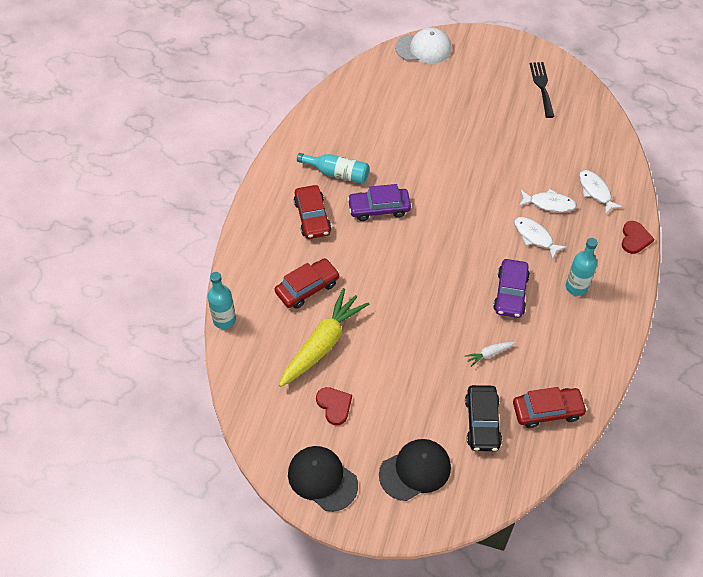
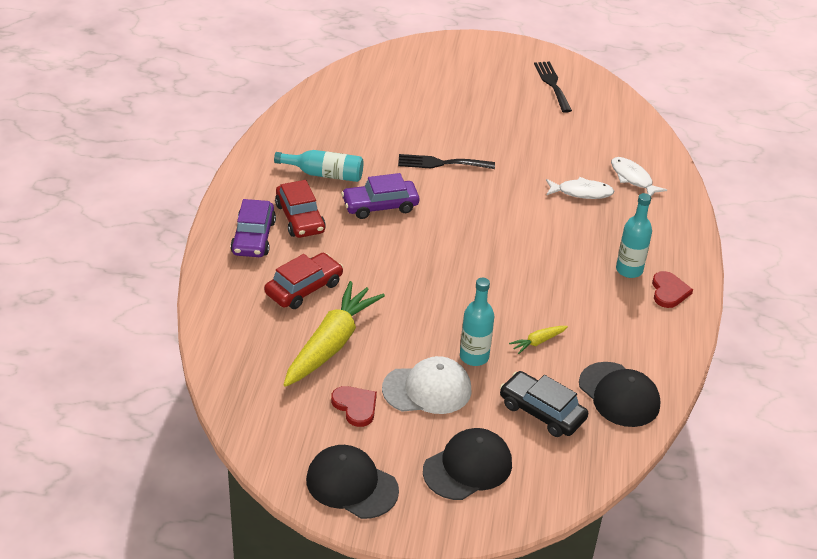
camera: 10 degrees left, 15 degrees down
(224, 320) = (203, 326): turquoise bottle -> turquoise bottle (474, 357)
(423, 48) = (409, 54): white cap -> white cap (427, 389)
(435, 167) = (441, 163): none -> black fork
(482, 422) = (542, 411): black car -> black car turned 135 degrees clockwise
(489, 354) = (538, 342): white carrot -> yellow carrot
(510, 293) = (552, 280): purple car -> purple car (253, 237)
(535, 237) = (571, 224): white fish -> none
(547, 411) = (619, 395): red car -> black cap
(635, 238) = (687, 220): red heart -> red heart (669, 291)

